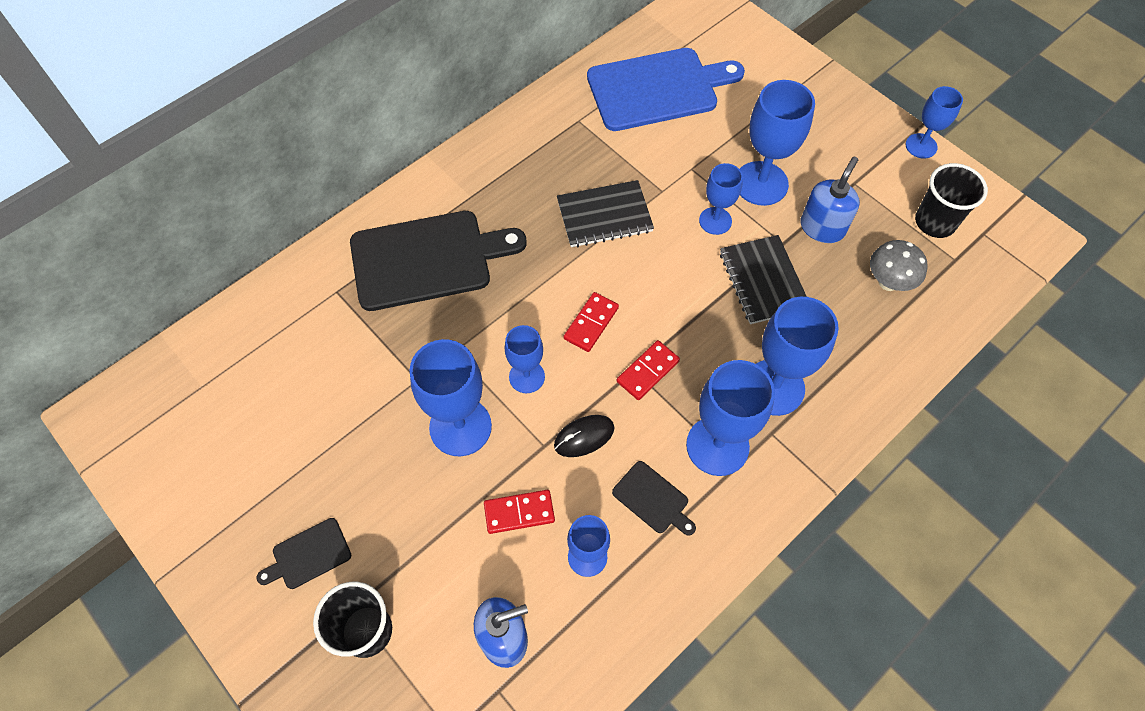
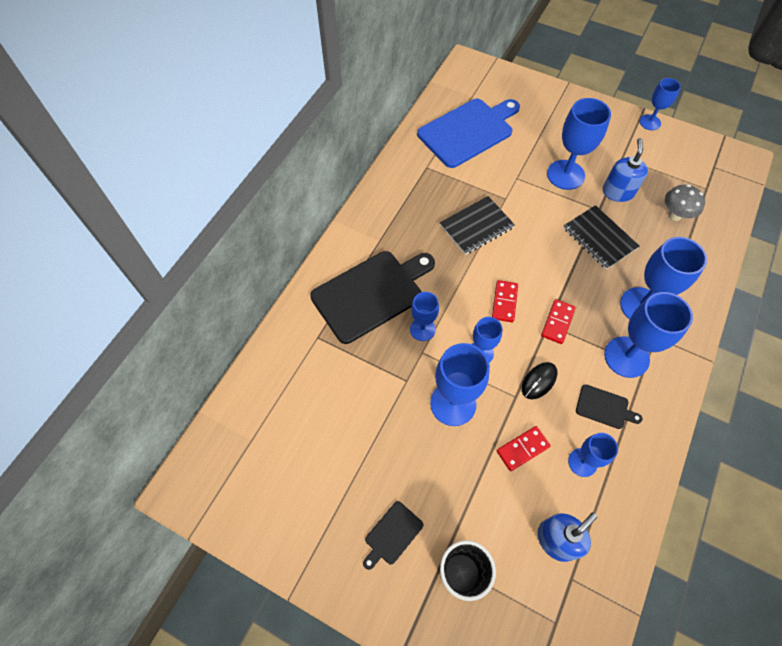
camera: 20 degrees left, 0 degrees up
(715, 221) = (549, 208): blue goblet -> blue goblet (422, 329)
(935, 222) = (682, 168): black cup -> none

